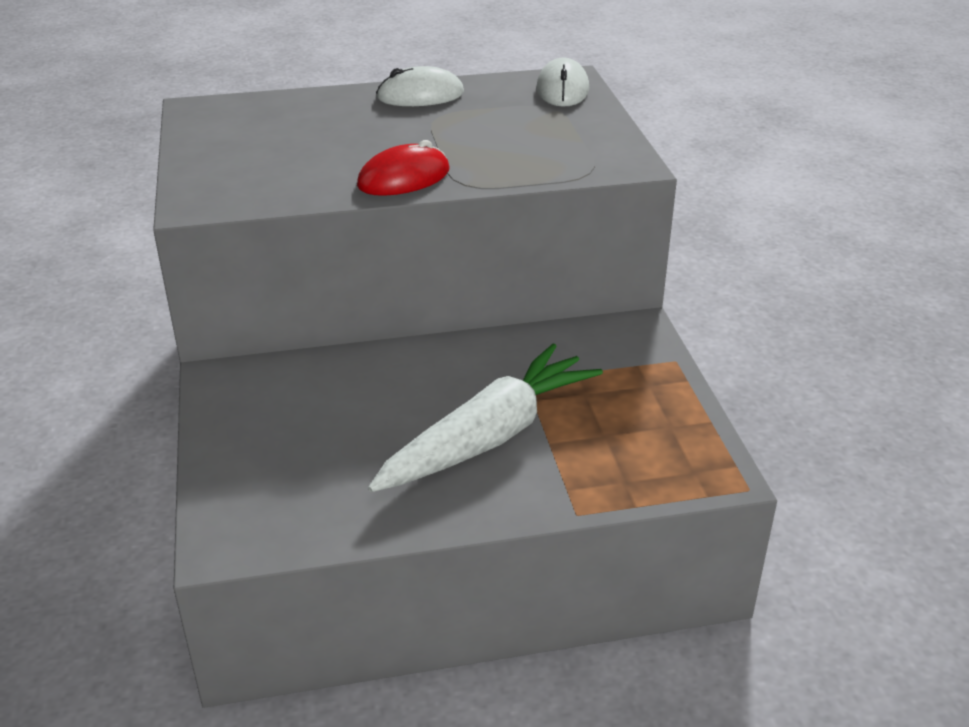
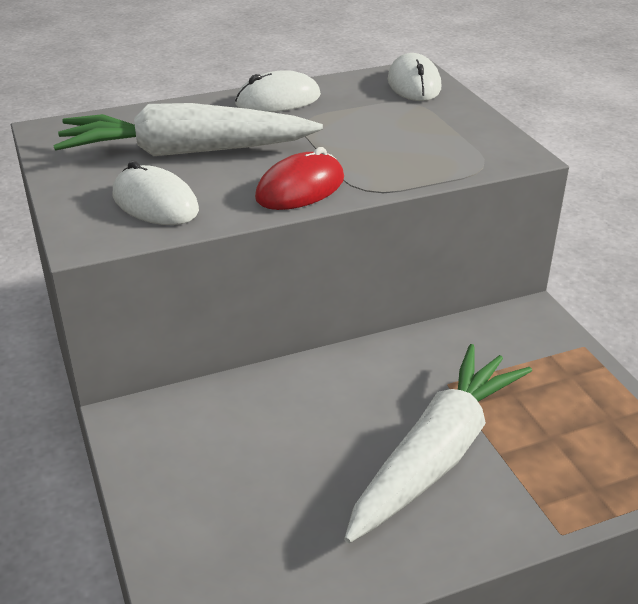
camera: 10 degrees left, 0 degrees up
(266, 180) = (155, 203): none -> white mouse
(312, 137) = (186, 151): none -> white carrot

